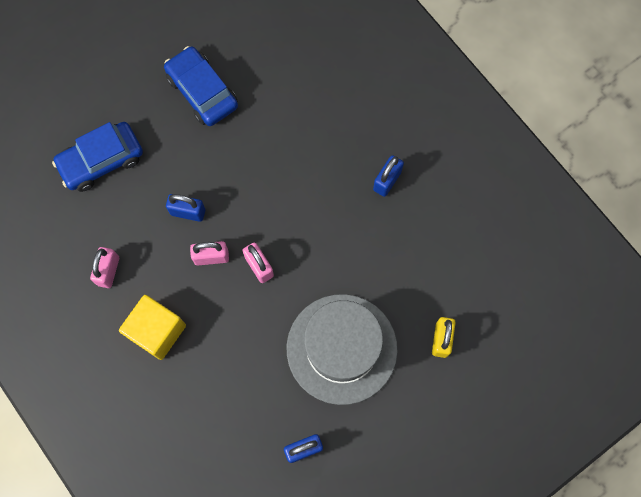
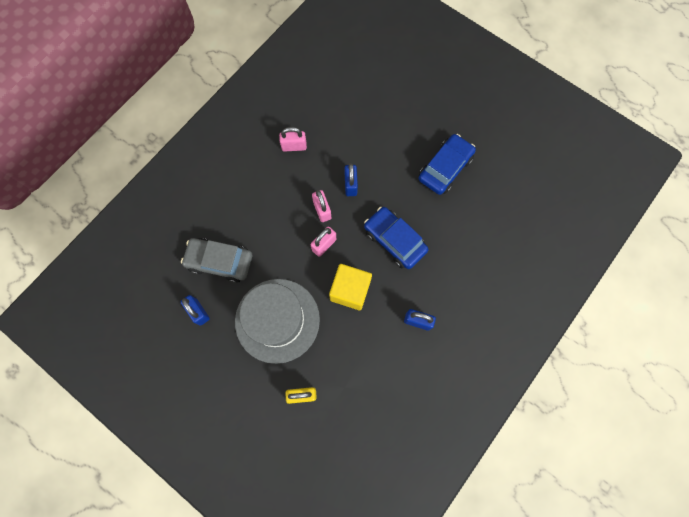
camera: 75 degrees right, 0 degrees up
(101, 161) = (371, 118): blue car -> blue car (394, 240)
(157, 331) = (260, 189): yellow cube -> yellow cube (350, 290)
(243, 406) = (220, 262): none -> grey car

